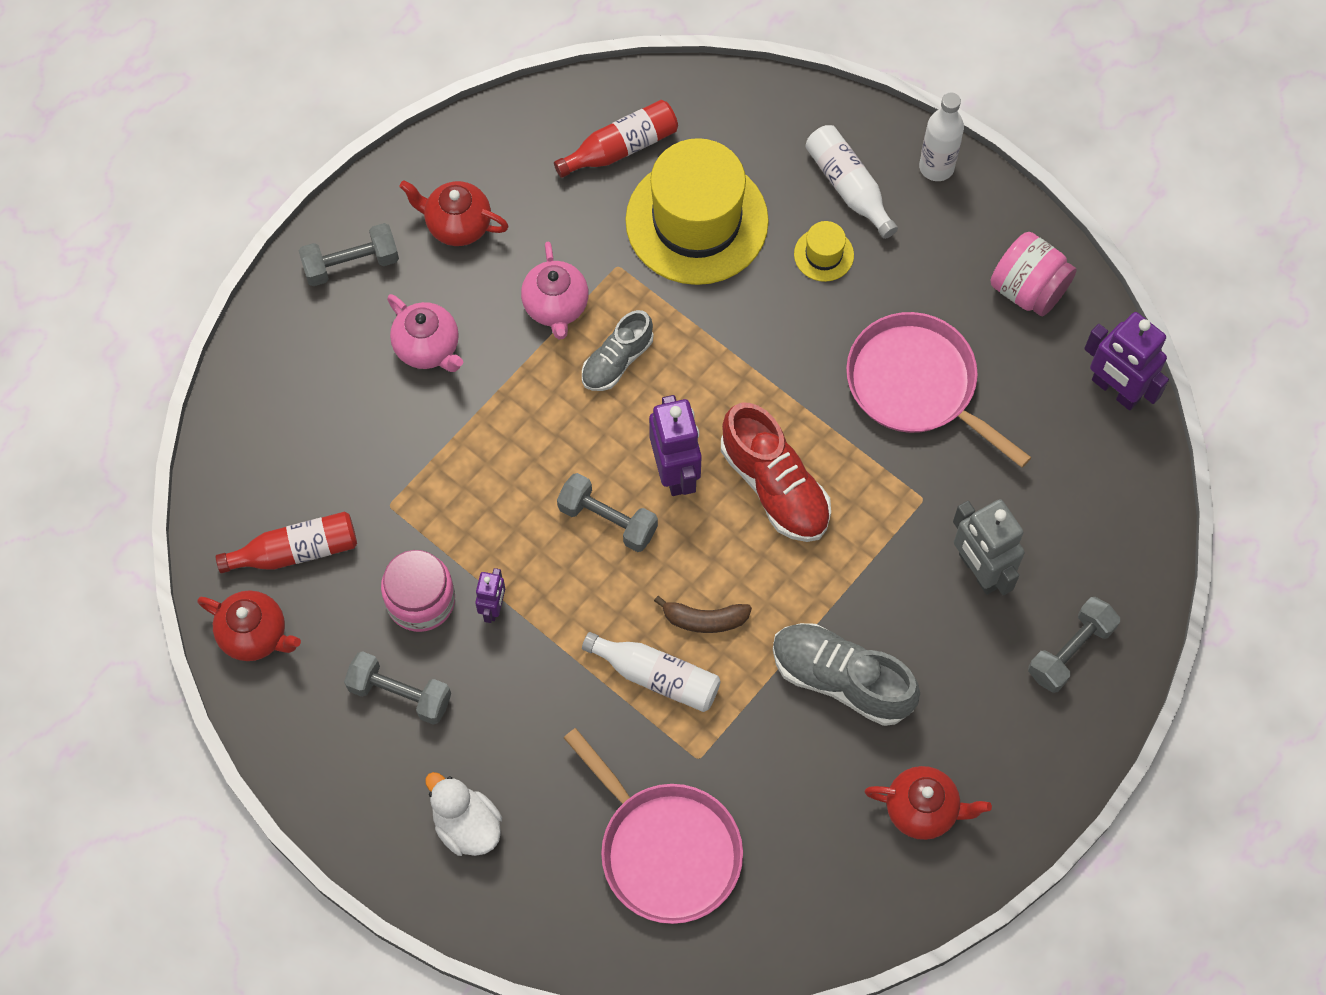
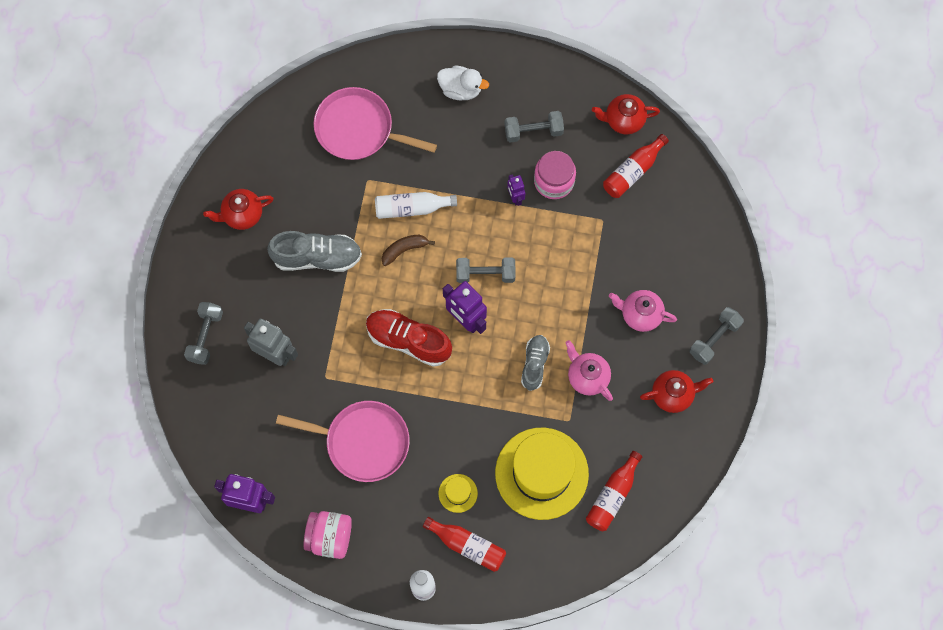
camera: 150 degrees right, 5 degrees up
(848, 186) = (467, 545): white bottle -> red bottle

